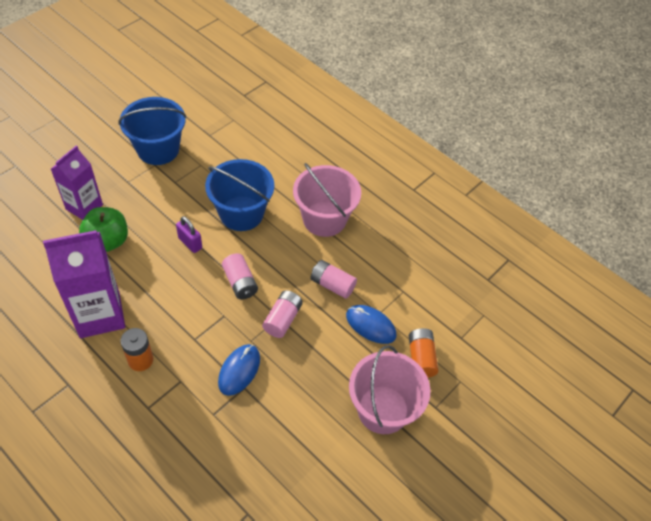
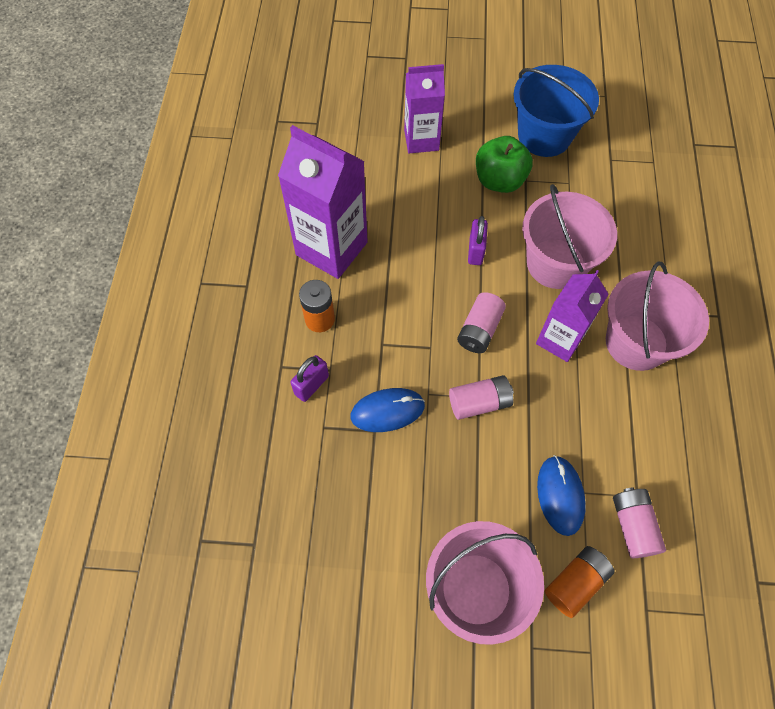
camera: 55 degrees right, 10 degrees up
(108, 241) = (407, 188): green apple -> green apple (499, 180)
(179, 399) = (311, 385): none -> purple padlock
(241, 213) = (556, 263): blue bucket -> pink bucket
(287, 250) = (560, 339): none -> purple carton
(332, 285) = (567, 416): pink battery -> pink battery (633, 526)

